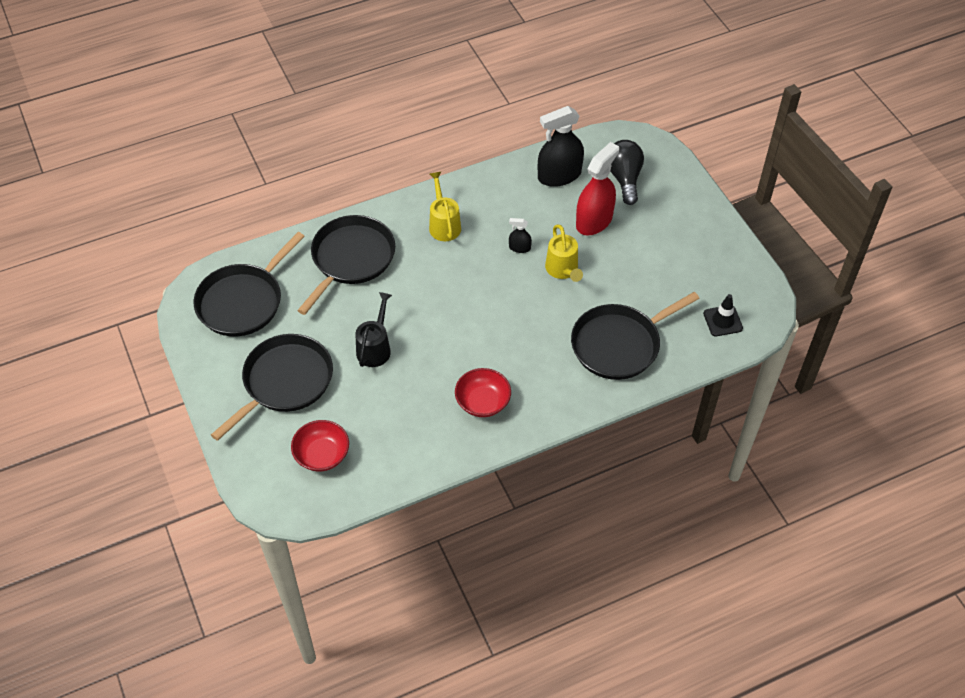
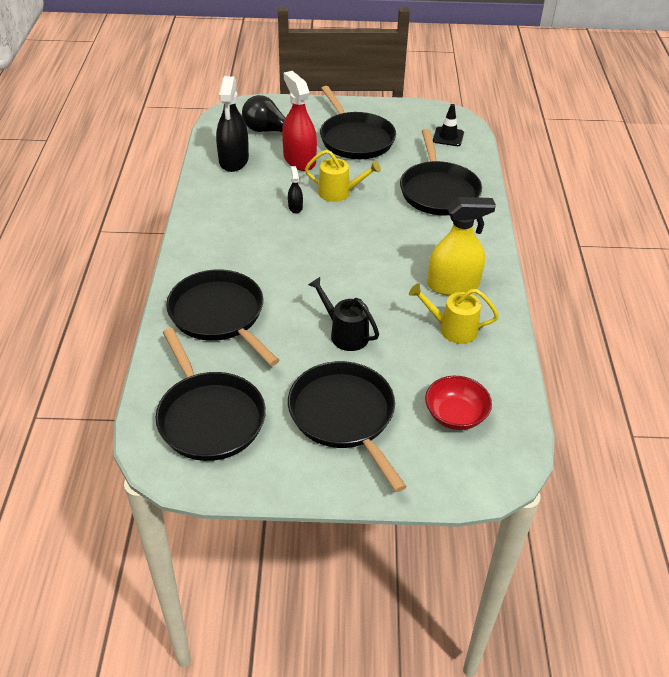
camera: 65 degrees left, 10 degrees down
(443, 224) = (229, 241): yellow watering can -> yellow watering can (452, 329)
(482, 402) = (453, 285): red bowl -> yellow spray bottle
(519, 248) = (295, 207): black spray bottle -> black spray bottle turned 135 degrees clockwise
(661, 248) = (355, 139): none -> black pan

